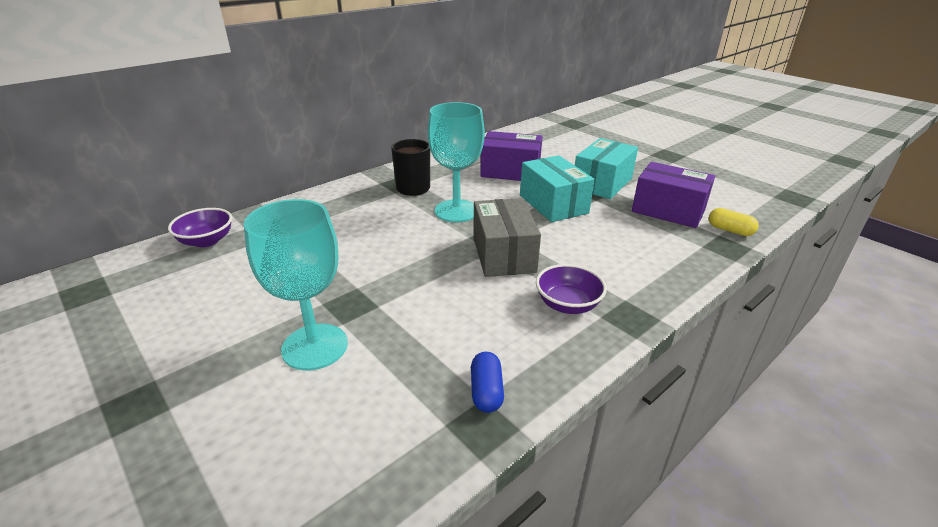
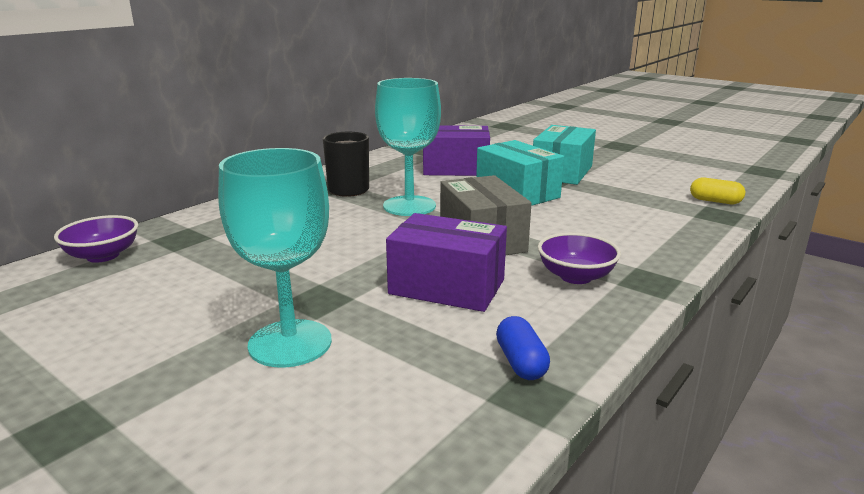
camera: 10 degrees left, 10 degrees down
(668, 210) = (643, 190): purple box -> purple box (447, 287)

